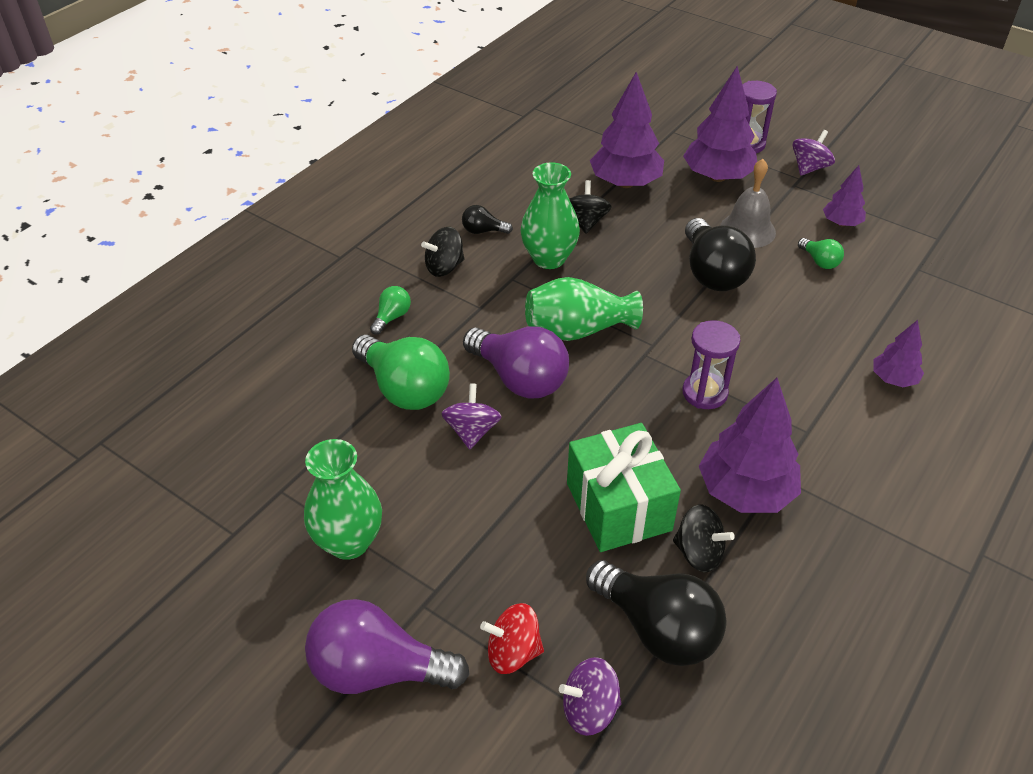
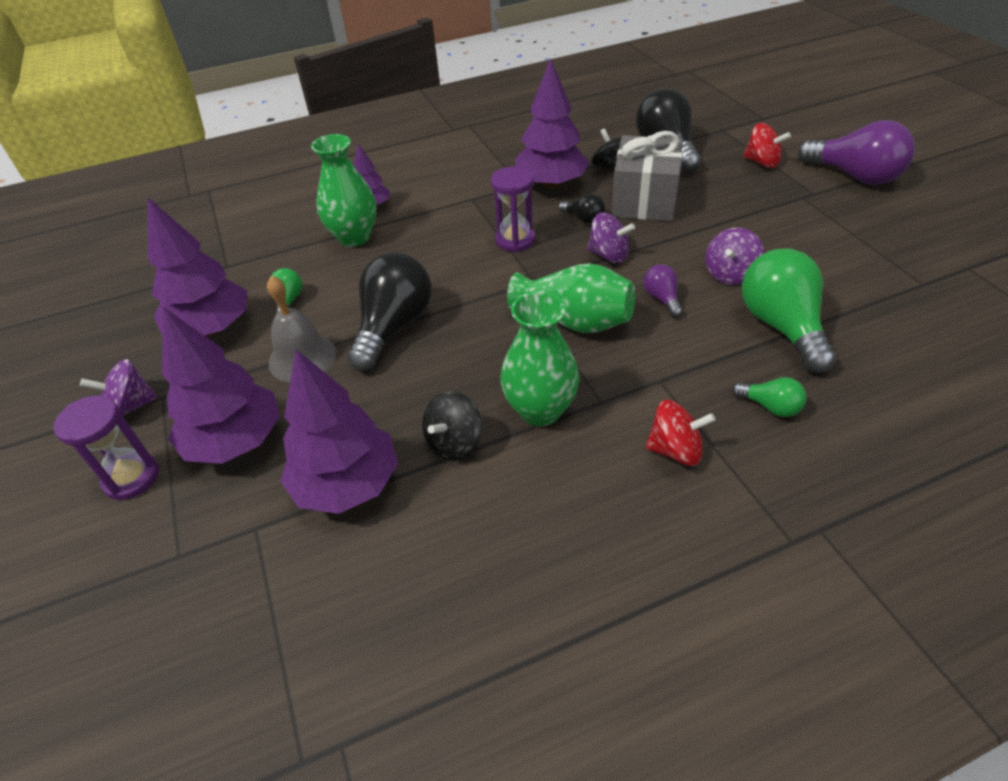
camera: 145 degrees left, 0 degrees up
(349, 542) = (864, 237): green vase -> green vase (354, 237)
(392, 317) = (770, 407): green light bulb -> green light bulb turned 120 degrees counterclockwise
(444, 267) = (675, 450): black spinning top -> red spinning top
(483, 231) = (593, 487): black light bulb -> black light bulb (583, 219)
(519, 379) = (662, 299): purple light bulb -> purple light bulb, size x0.47
(589, 709) = (729, 136): purple spinning top -> purple spinning top (609, 255)
(618, 506) = (644, 200): green gift -> grey gift
(841, 223) = (212, 329): purple tree -> purple tree, size x1.84

